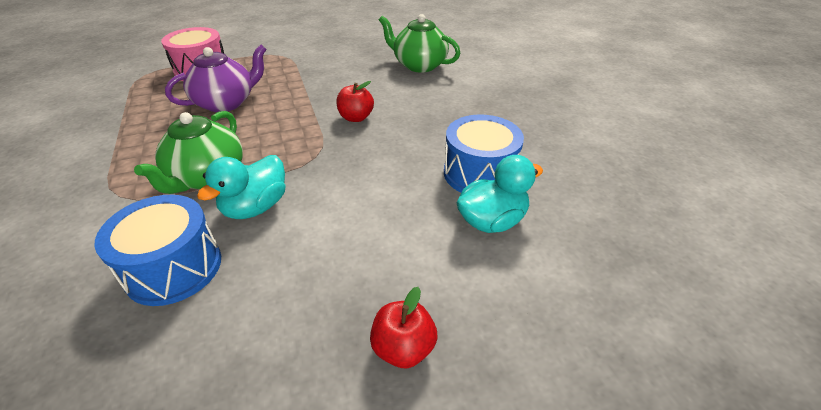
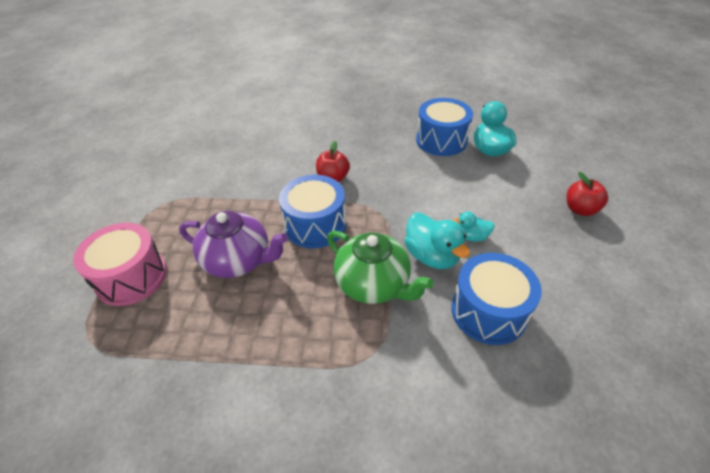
camera: 65 degrees left, 5 degrees up
(226, 103) = (238, 260): purple teapot -> purple teapot turned 120 degrees clockwise
(281, 126) = (315, 225): none -> blue drum
(297, 233) = (471, 236): none -> turquoise duck
(419, 65) = (270, 124): green teapot -> none

